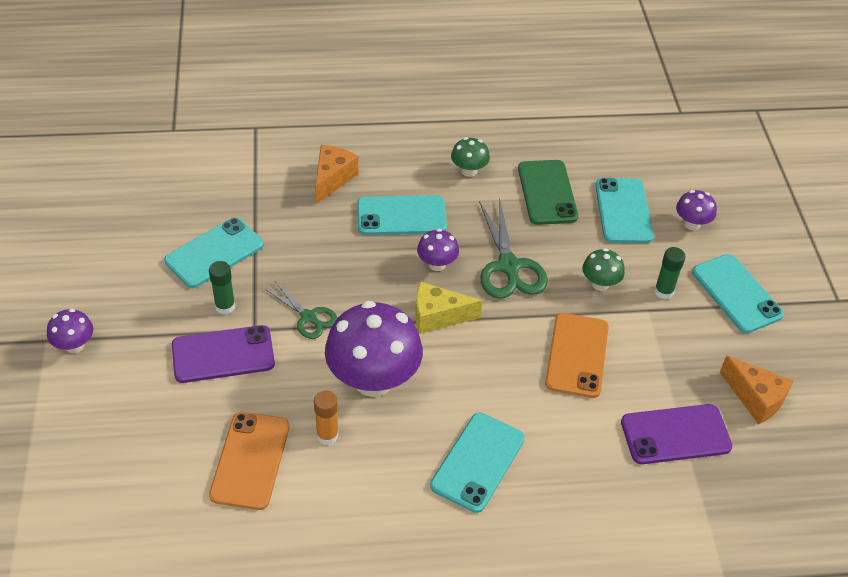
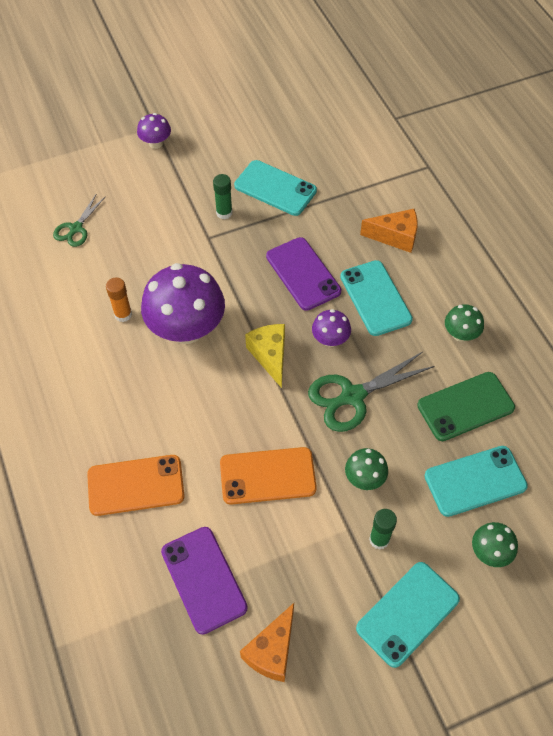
camera: 75 degrees right, 10 degrees up
(223, 354) = (177, 227): purple phone -> purple phone (303, 274)
(250, 460) = (87, 275): orange phone -> orange phone (136, 485)
(309, 317) = (234, 268): green scissors -> green scissors (76, 229)
(478, 462) = (127, 424): turquoise phone -> none
(691, 224) = (490, 552): purple mushroom -> green mushroom

